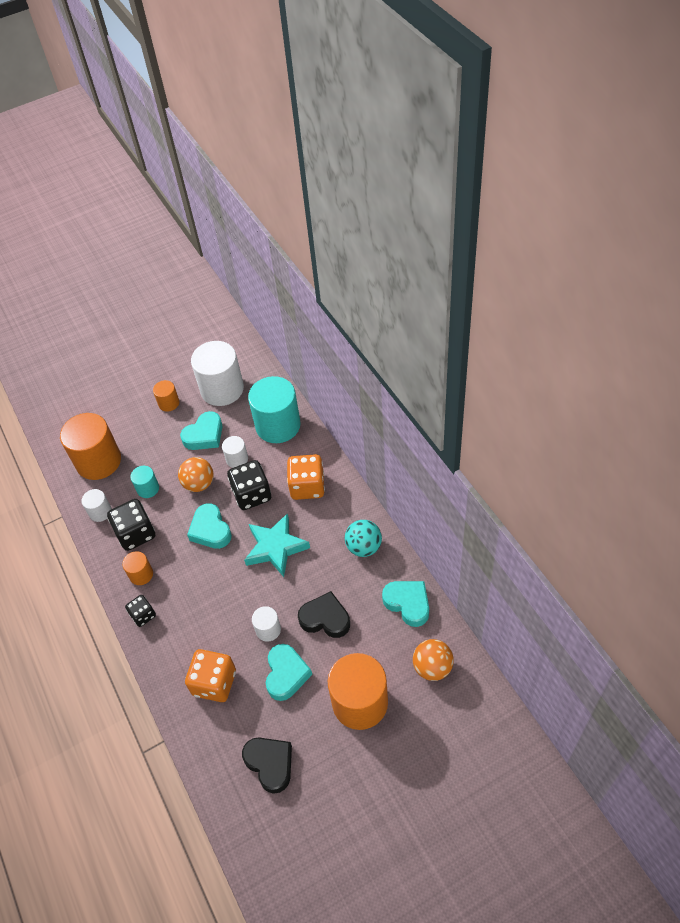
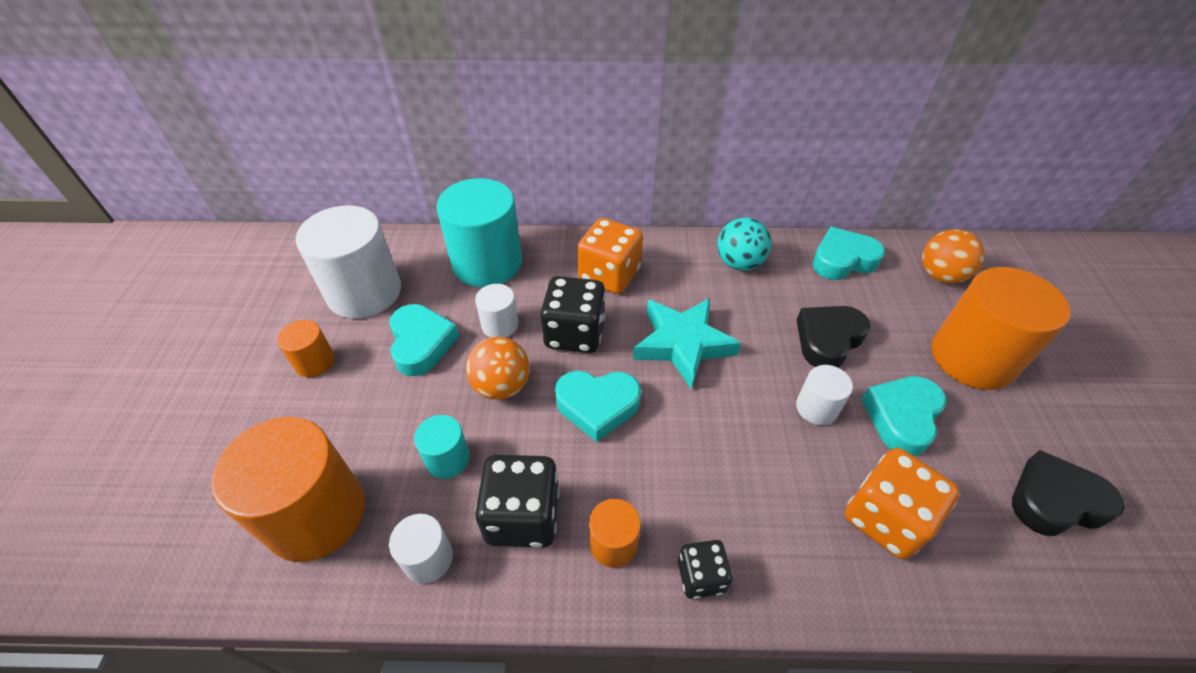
camera: 65 degrees left, 5 degrees down
(286, 674) = (901, 417): turquoise heart -> turquoise heart turned 90 degrees counterclockwise

